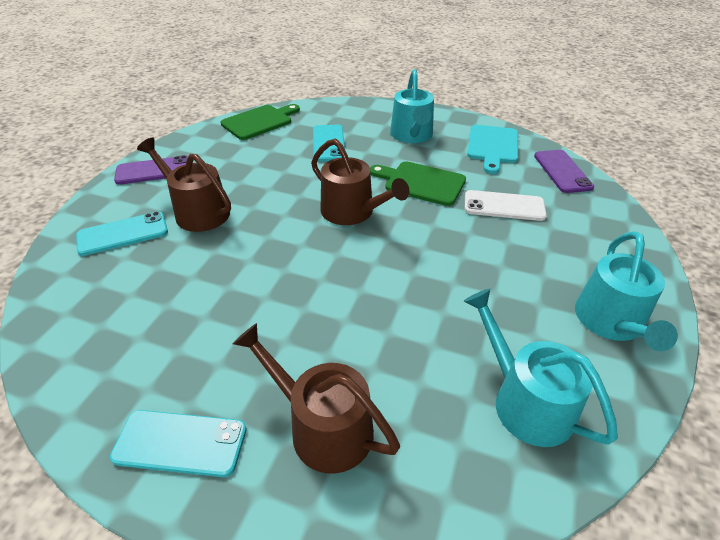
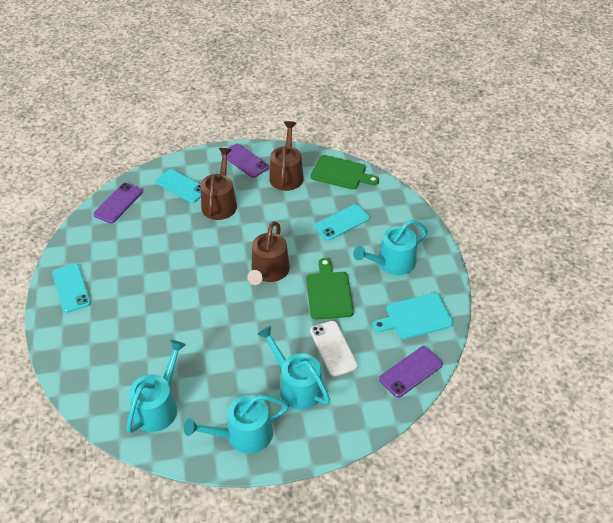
camera: 60 degrees right, 5 degrees up
(65, 310) = (118, 203): none -> purple phone
(323, 427) = (102, 332): brown watering can -> brown watering can (287, 175)
(548, 250) = (297, 386): none -> turquoise watering can

